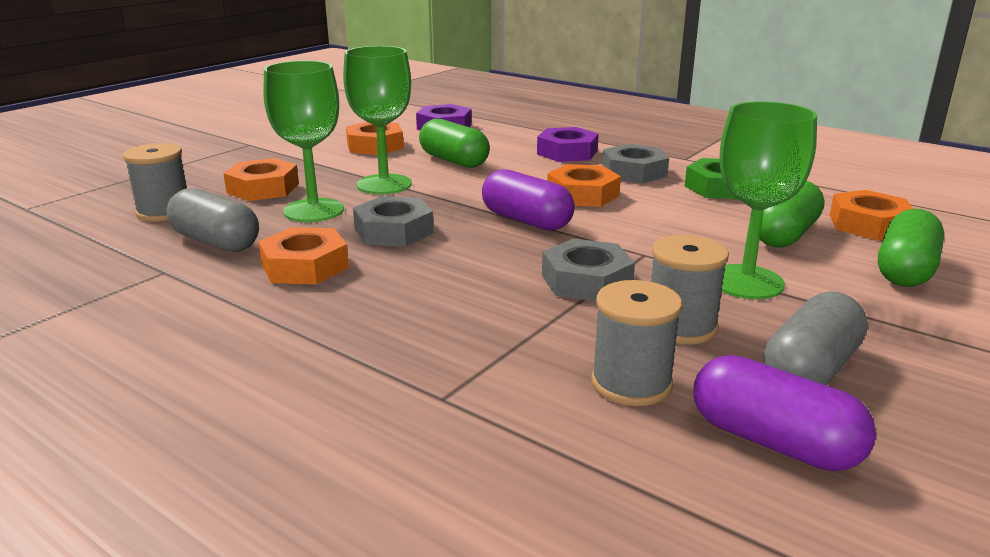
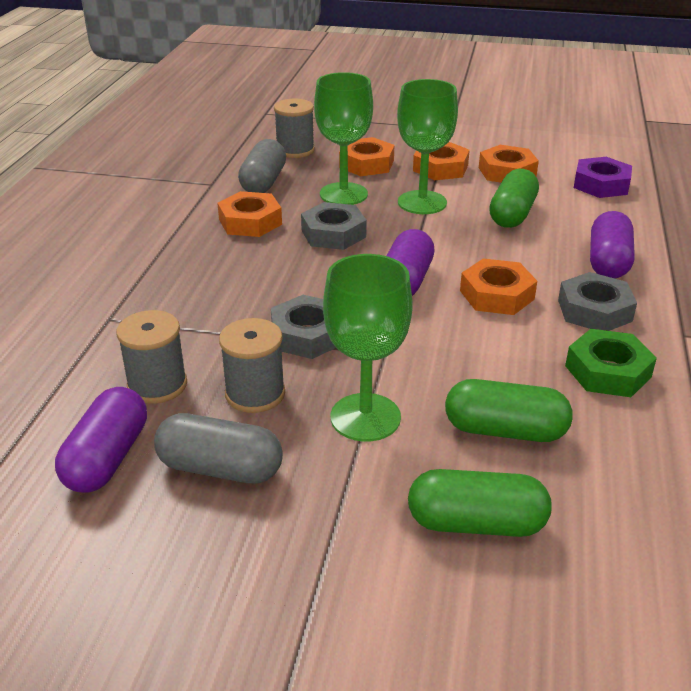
camera: 65 degrees right, 10 degrees up
(567, 152) = (608, 262): purple nut -> purple capsule
(868, 224) = (597, 491): orange nut -> orange nut (440, 168)

